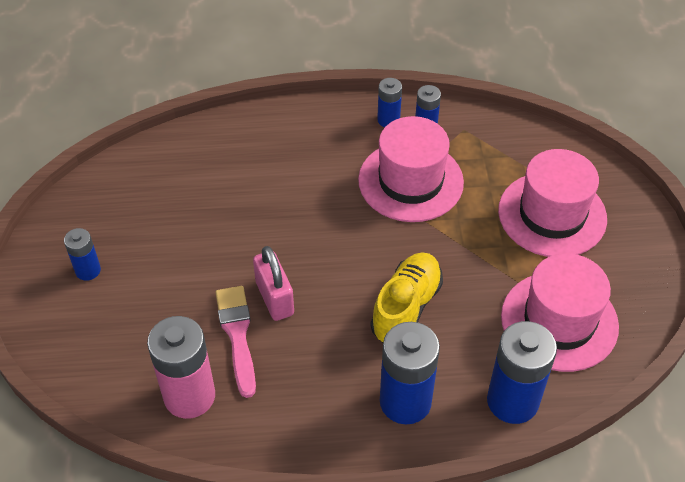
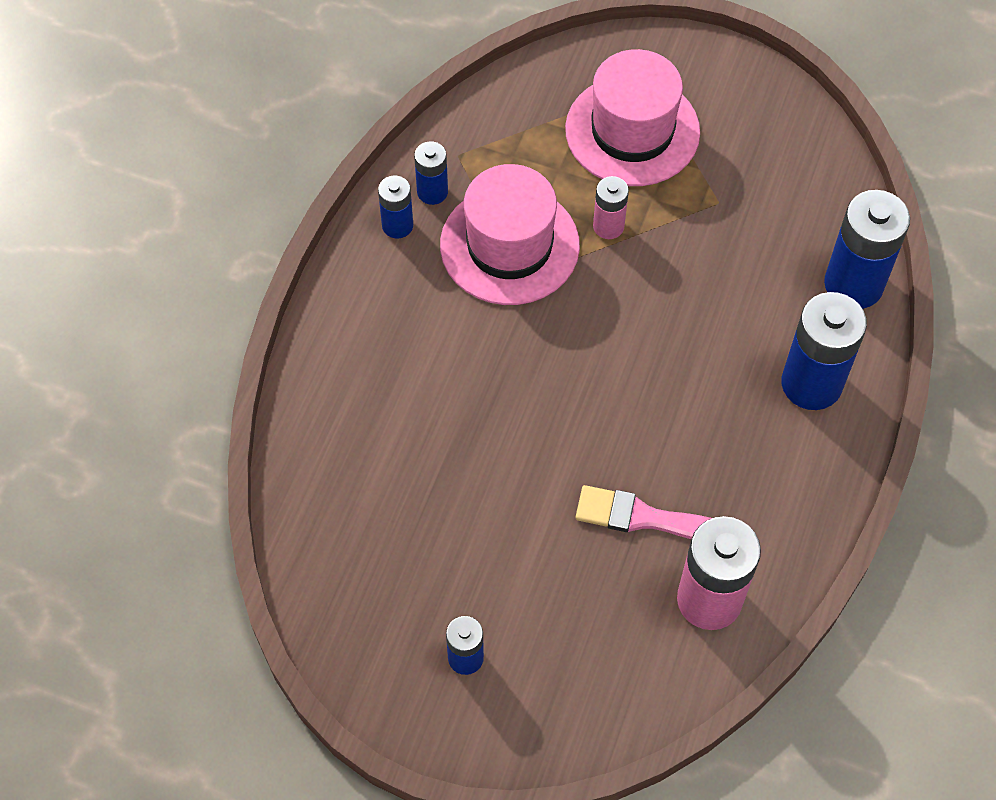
camera: 65 degrees left, 10 degrees up
(274, 298) = (613, 459): pink padlock -> none
(406, 307) = (690, 330): yellow shoe -> none
(462, 229) = (608, 226): none -> pink battery
(559, 321) = (776, 195): pink hat -> none

